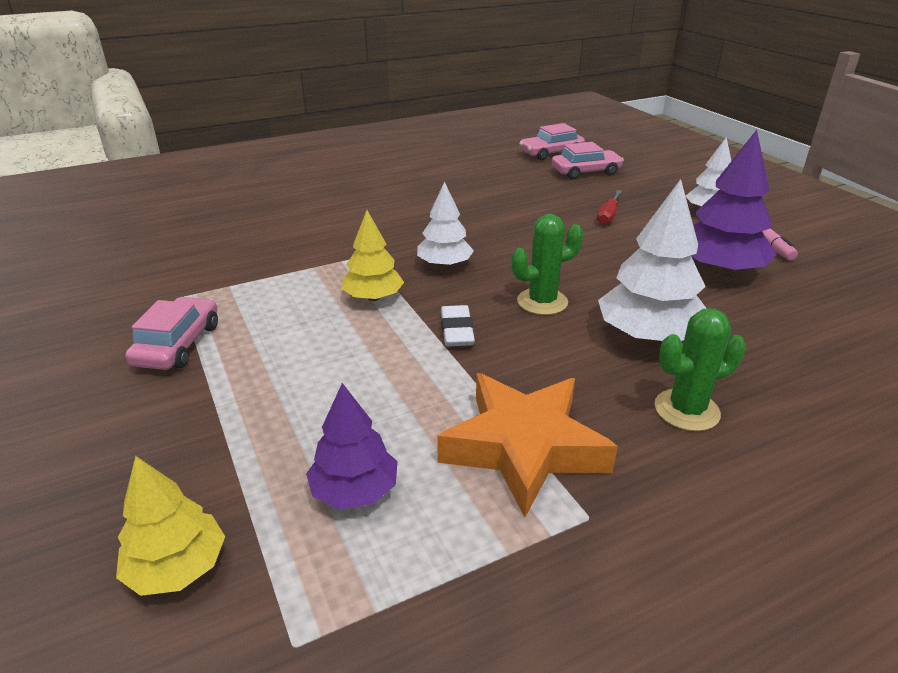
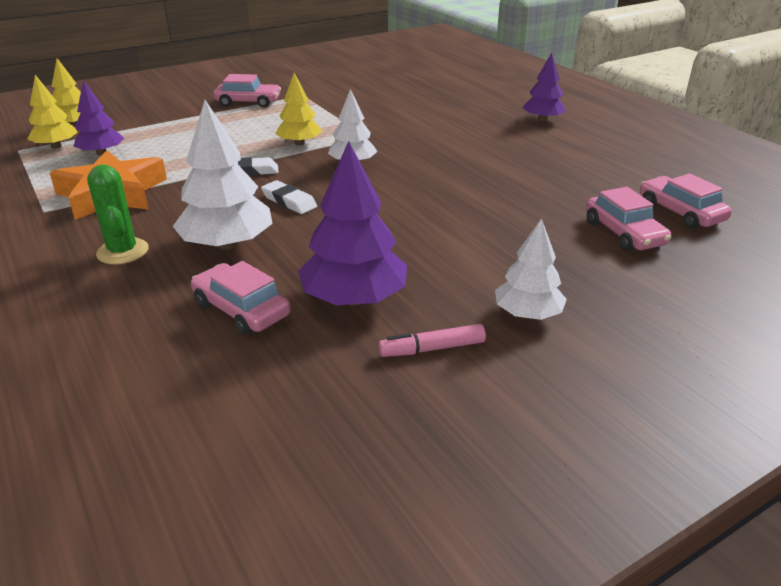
camera: 85 degrees right, 0 degrees up
(295, 574) = (56, 146): none -> yellow tree
(356, 171) = (542, 119): none -> purple tree
(542, 302) = (289, 201): green cactus -> white eraser
(608, 216) = (484, 241): red screwdriver -> none
(762, 321) = (241, 309): none -> pink car

